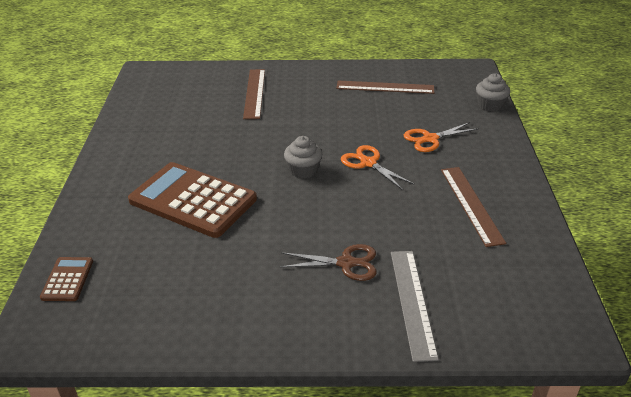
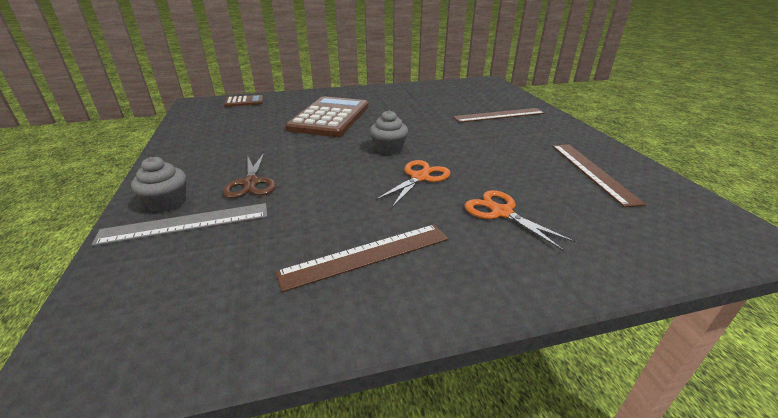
camera: 75 degrees right, 5 degrees down
(490, 105) = (657, 263): grey cupcake -> grey cupcake (167, 203)

